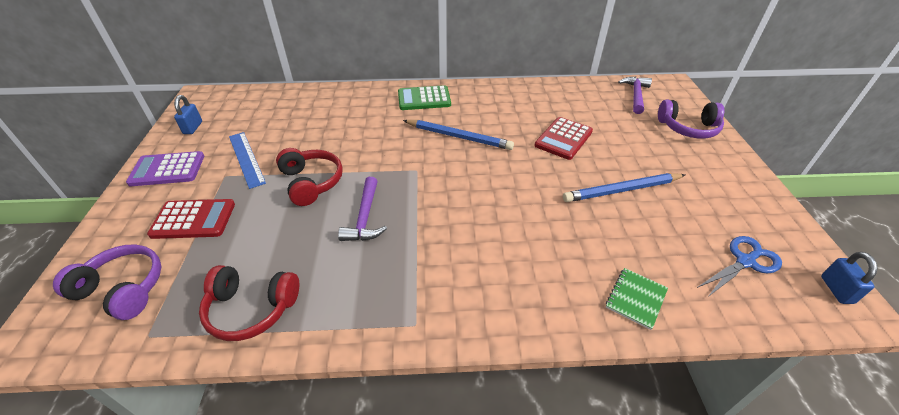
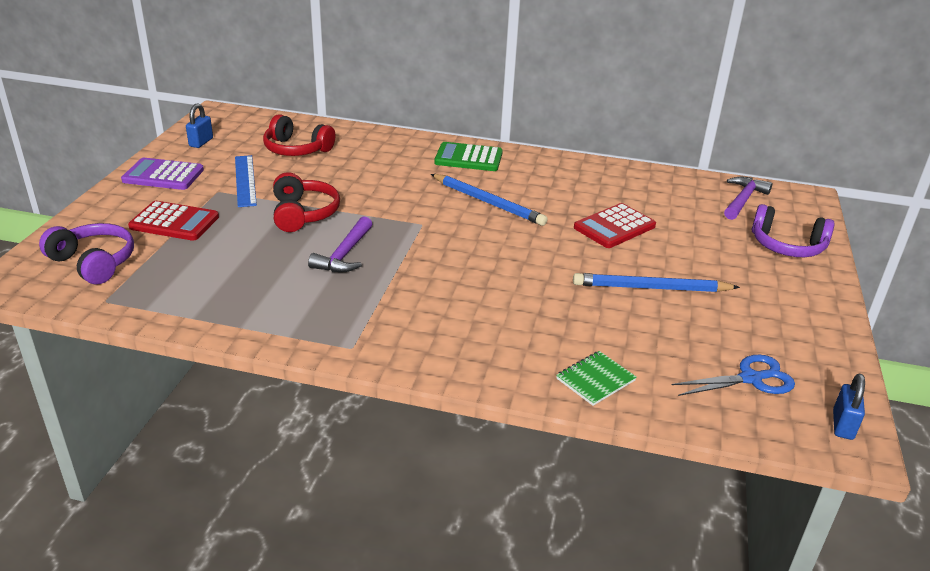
camera: 15 degrees right, 10 degrees down
(251, 309) = (203, 302): red headphones -> red headphones (296, 149)

